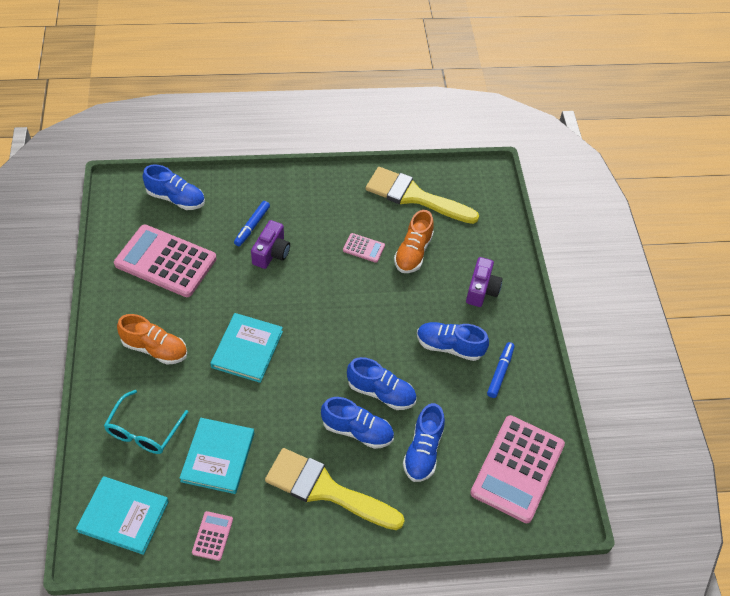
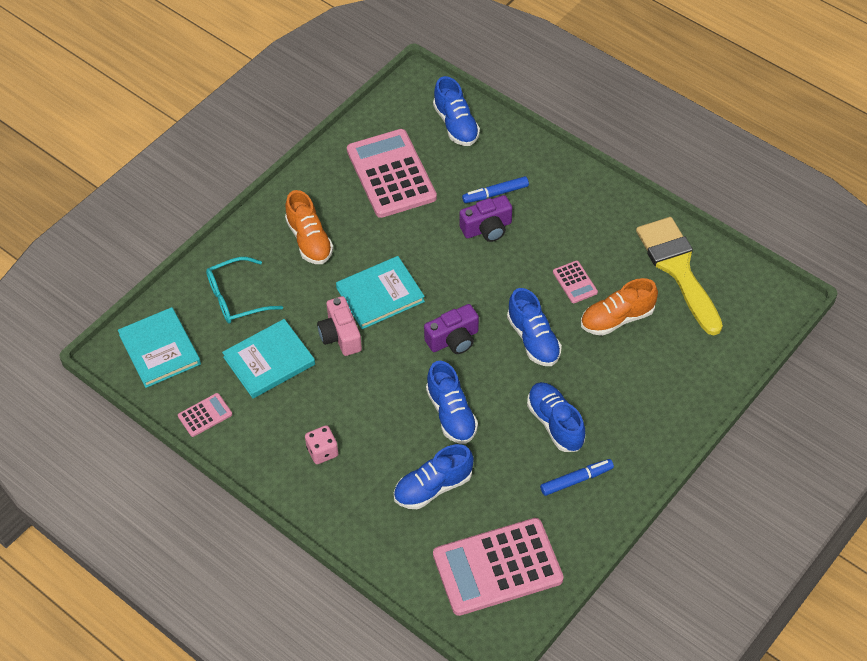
camera: 50 degrees right, 0 degrees up
(250, 398) = (340, 335): none -> pink camera
(325, 489) = (322, 451): yellow brush -> pink dice
(357, 431) = (397, 428): blue shoe -> blue shoe (533, 339)
(481, 290) = (644, 398): purple camera -> purple camera (453, 339)

